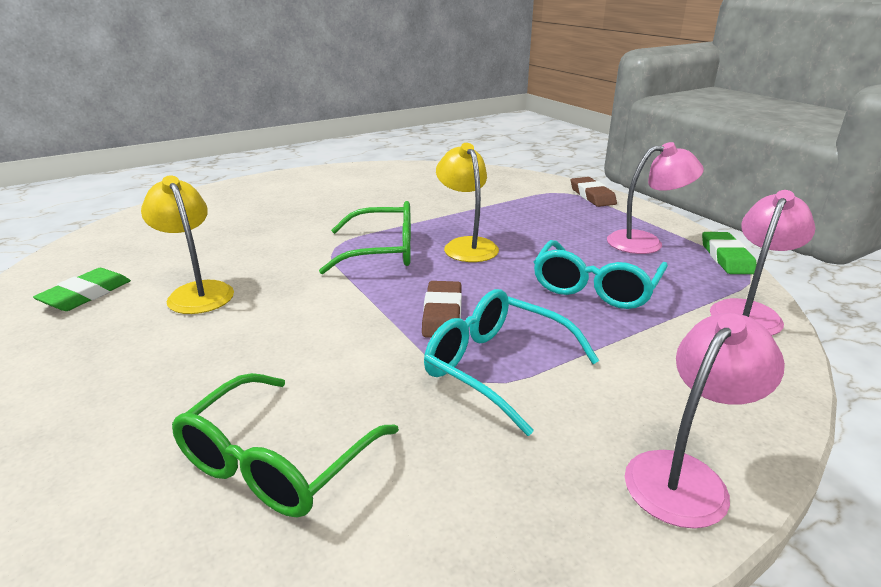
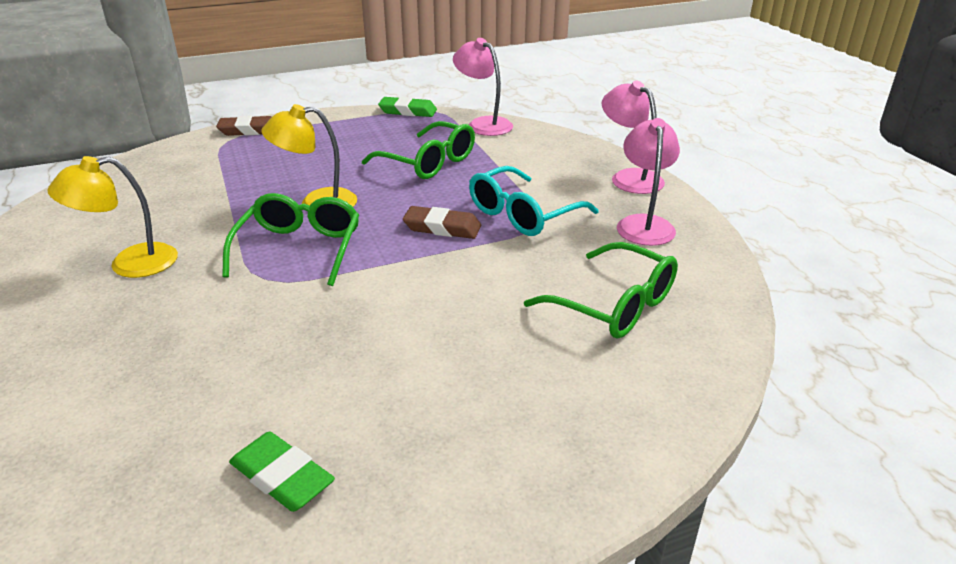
camera: 80 degrees left, 5 degrees up
(197, 292) = (327, 373): yellow lamp -> yellow lamp (130, 264)
(595, 288) = (429, 163): turquoise glasses -> green glasses
(645, 242) = (364, 130): pink lamp -> pink lamp (644, 224)

